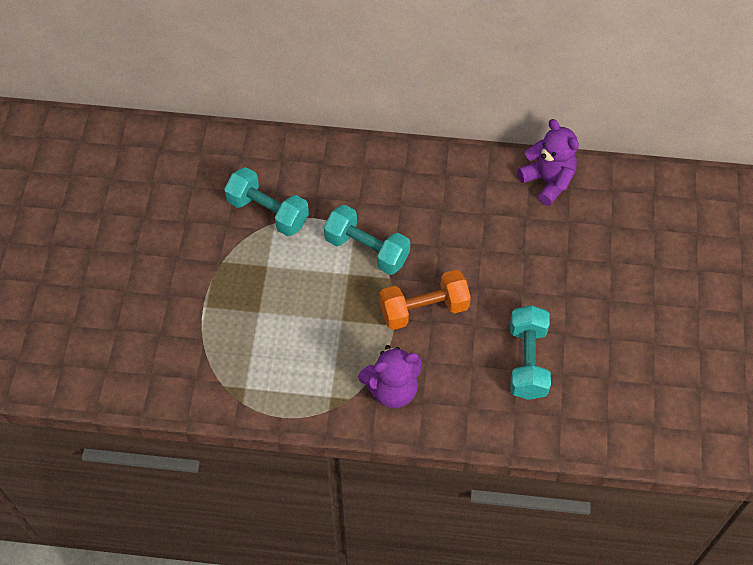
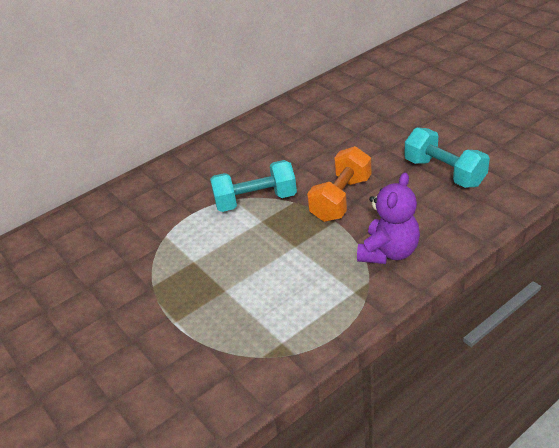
camera: 40 degrees left, 20 degrees down
(268, 212) = (152, 234): turquoise dumbbell -> none
(548, 181) = (319, 98): purple teddy bear -> none

